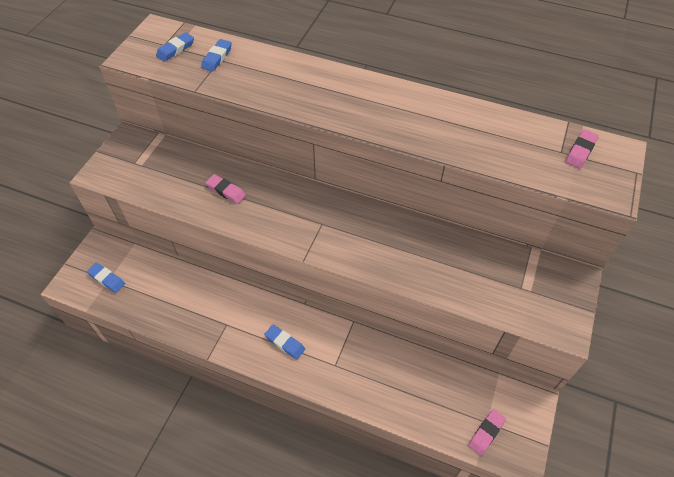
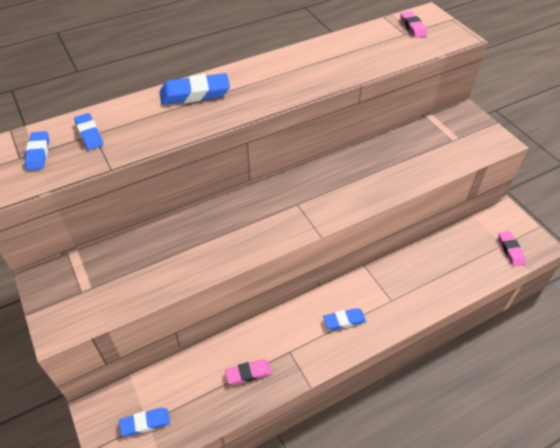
camera: 50 degrees left, 5 degrees down
(226, 191) = (196, 243): pink eraser -> pink eraser (248, 373)
(316, 78) = (195, 94): none -> blue eraser

